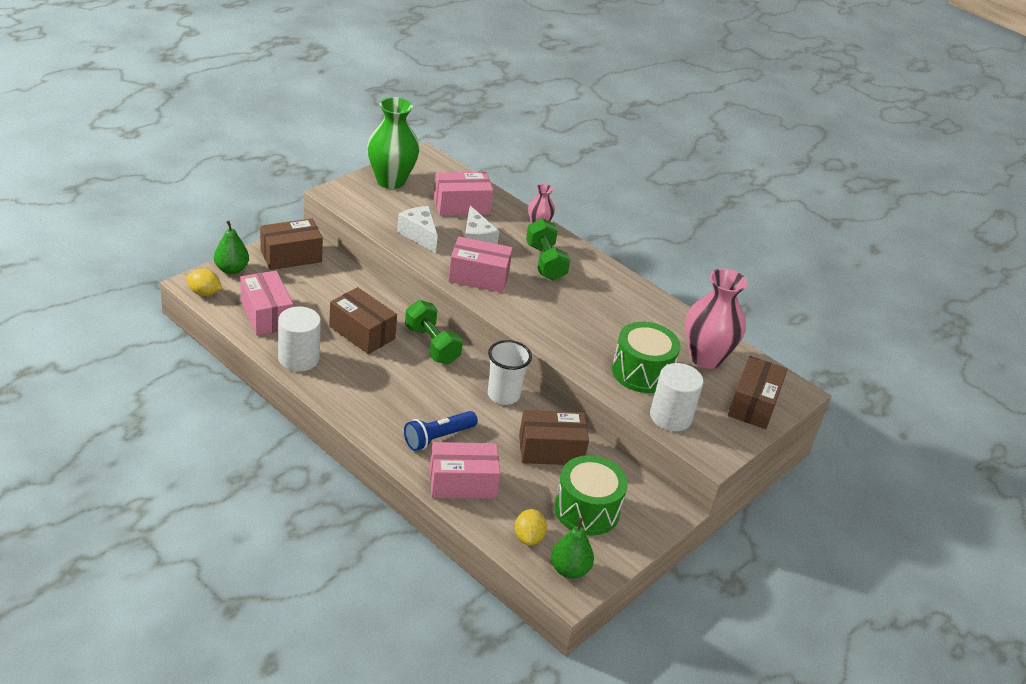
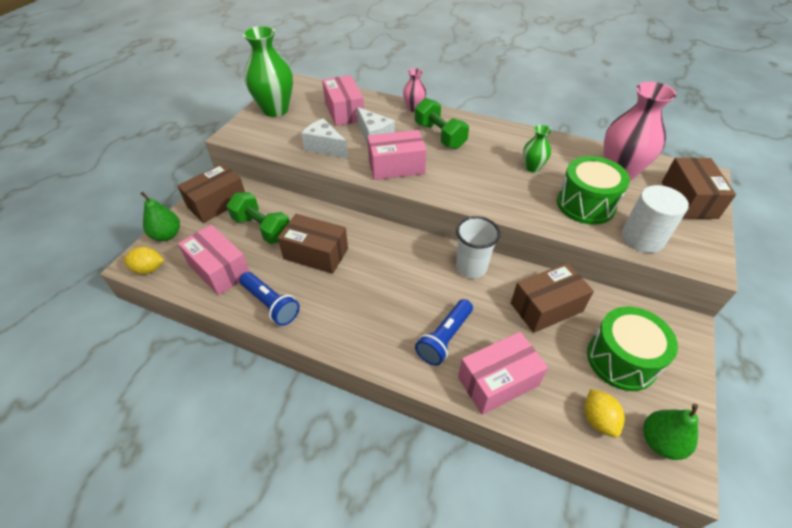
camera: 15 degrees left, 10 degrees up
(298, 358) = (270, 304): white cylinder -> blue flashlight
(432, 345) = (382, 242): green dumbbell -> green dumbbell (262, 228)
(461, 205) = (344, 111): pink box -> pink box turned 75 degrees counterclockwise
(617, 323) = (532, 168): none -> green vase

